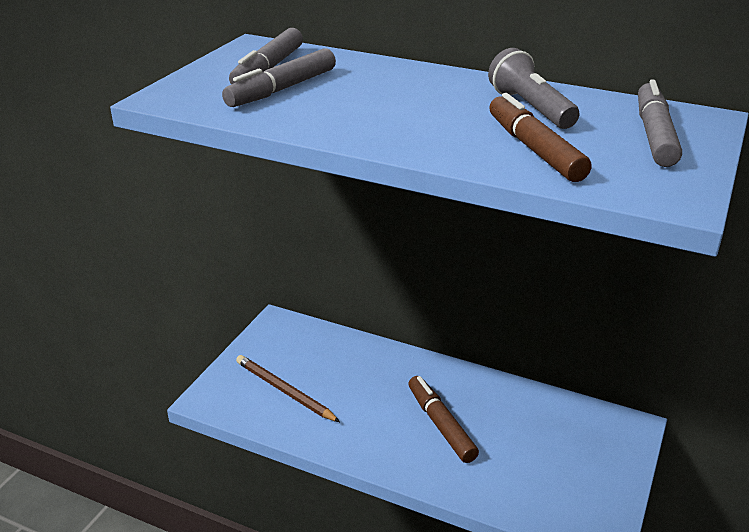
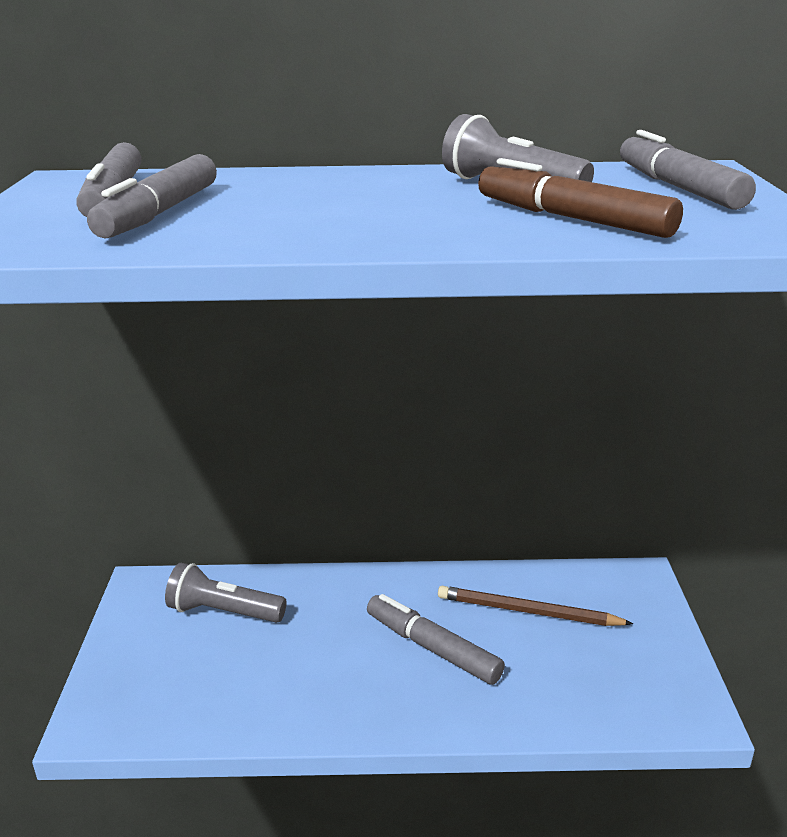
camera: 25 degrees left, 5 degrees down
(284, 391) = (201, 674): brown pencil -> brown pencil (528, 611)
(318, 355) = (223, 612): none -> grey flashlight
(440, 425) = (432, 648): brown marker -> grey marker

